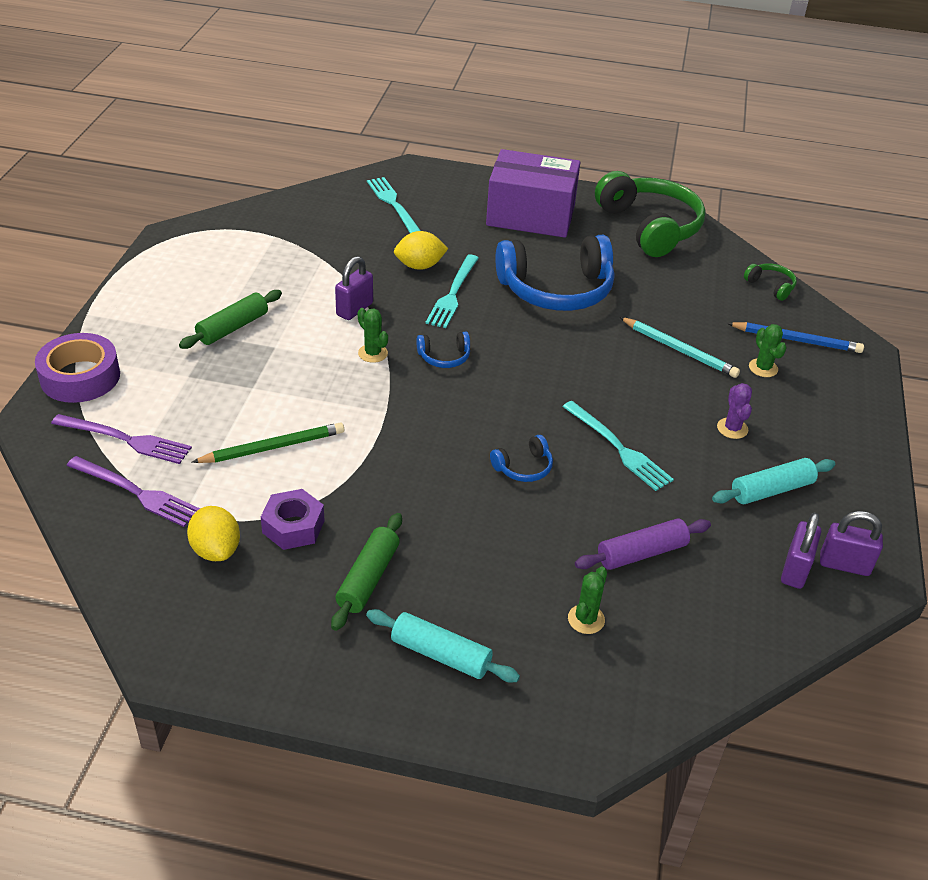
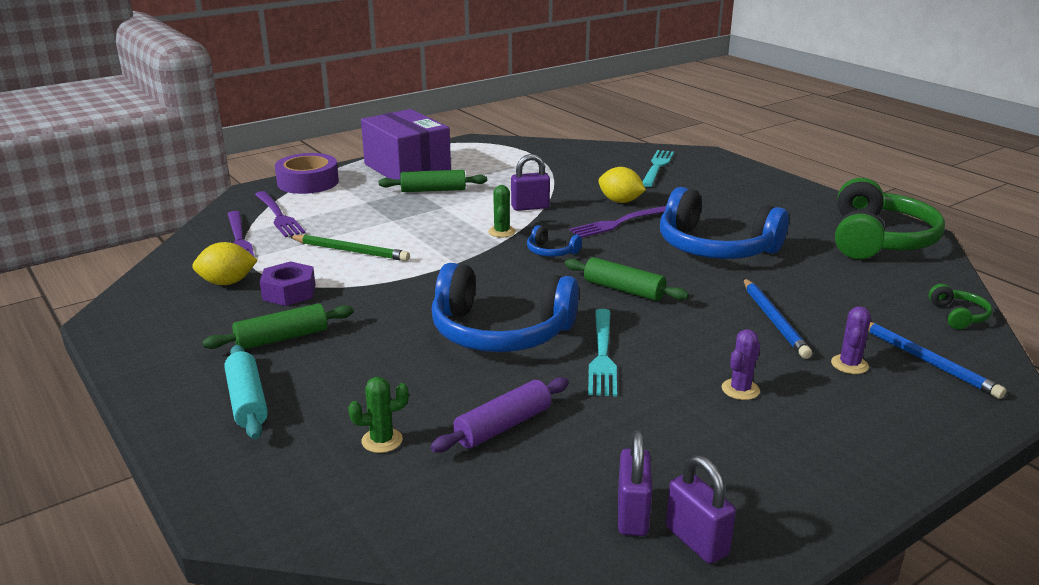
camera: 45 degrees right, 15 degrees down
(216, 550) = (227, 282): yellow lemon -> yellow lemon turned 60 degrees clockwise
(453, 294) = (620, 222): turquoise fork -> purple fork
(523, 467) = (500, 332): blue headphones -> blue headphones, size x2.34
(530, 215) = (767, 202): purple box -> purple box (407, 169)
(551, 372) = (623, 290): none -> green rolling pin
(642, 553) = (503, 426): purple rolling pin -> purple rolling pin turned 60 degrees counterclockwise
(679, 350) = (774, 320): turquoise pencil -> blue pencil
(763, 368) = (849, 364): green cactus -> purple cactus
(771, 490) = (708, 448): turquoise rolling pin -> none
(795, 570) = (632, 515): purple padlock -> purple padlock turned 60 degrees counterclockwise

